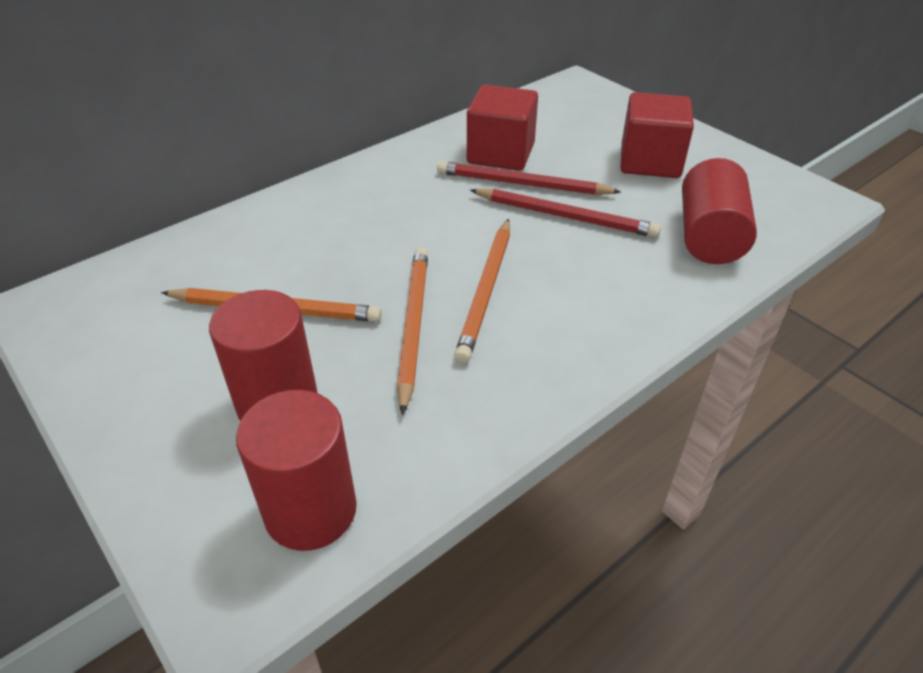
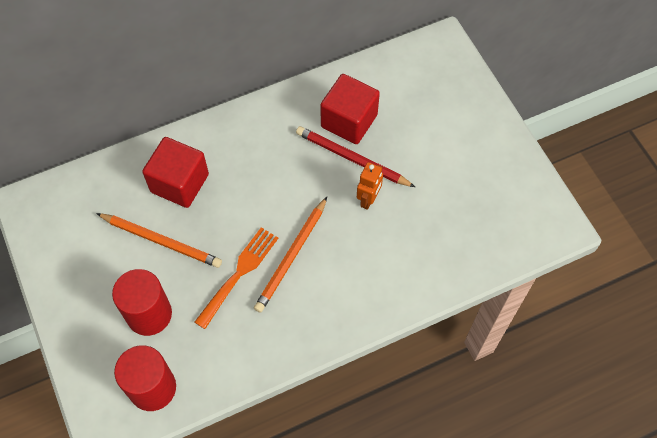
camera: 15 degrees right, 20 degrees up
(413, 325) = (238, 275): orange pencil -> orange fork
(565, 216) = (368, 199): red pencil -> orange robot
(650, 162) = (454, 155): red cube -> red cube (179, 183)
(709, 236) = (457, 242): red cylinder -> none

